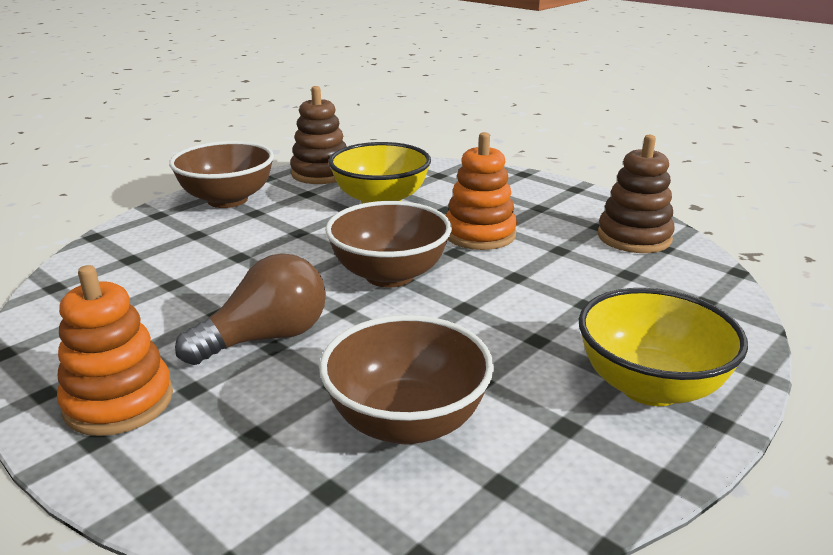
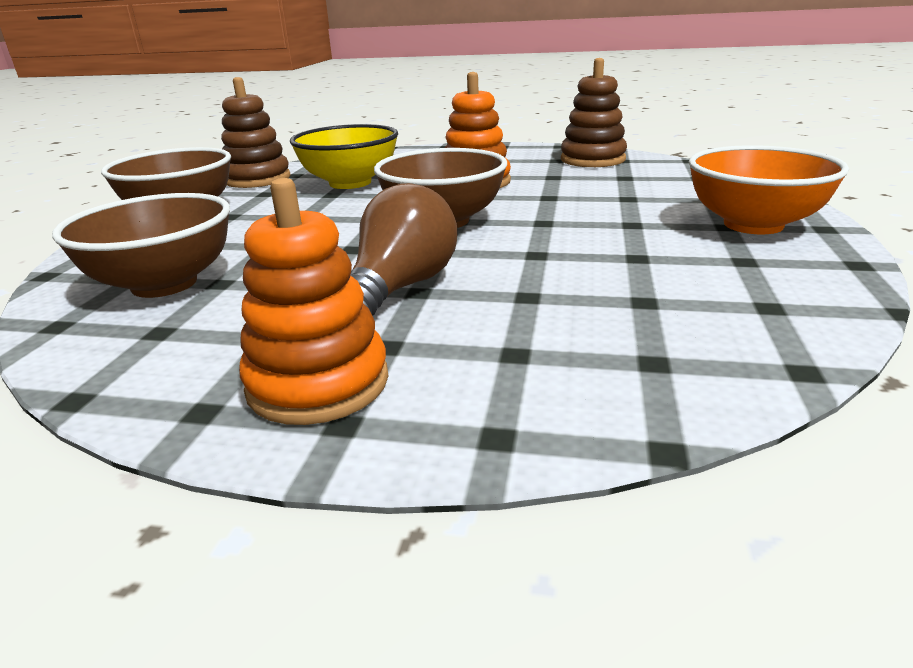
camera: 30 degrees left, 0 degrees up
(407, 422) = (631, 297): brown bowl -> brown bowl (164, 284)
(650, 386) = (753, 224): yellow bowl -> orange bowl

